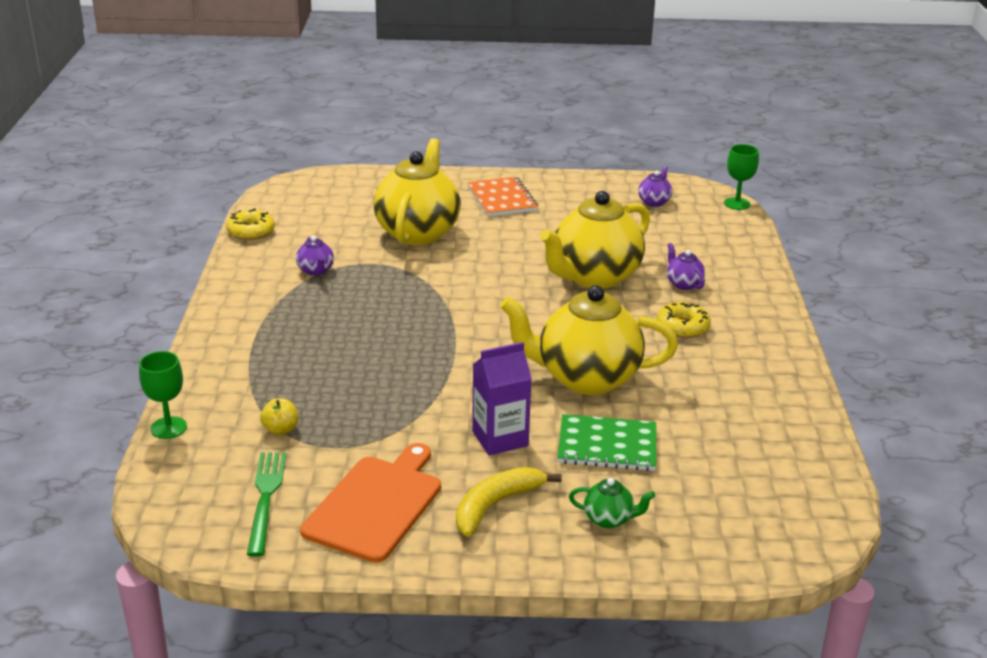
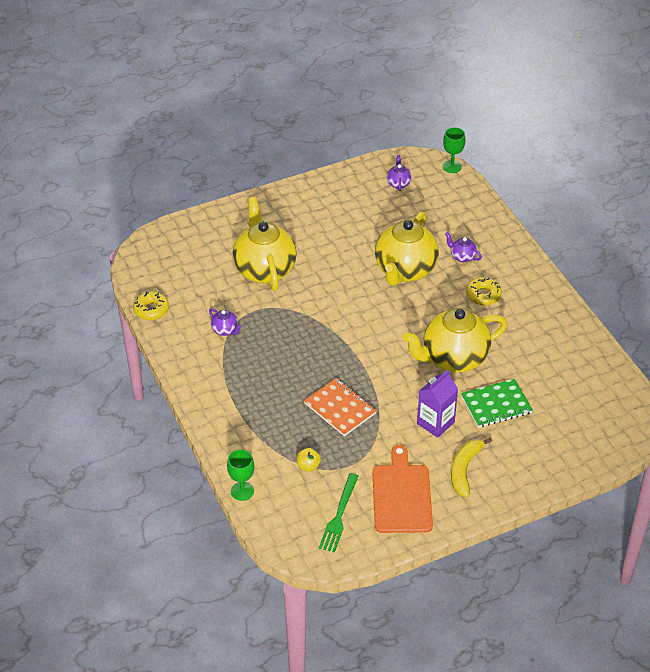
camera: 25 degrees left, 15 degrees up
(266, 498) = (339, 515): green fork -> green fork turned 135 degrees counterclockwise
(502, 199) = (297, 216): orange notebook -> orange notebook (340, 408)
(609, 519) = (528, 454): green teapot -> none

